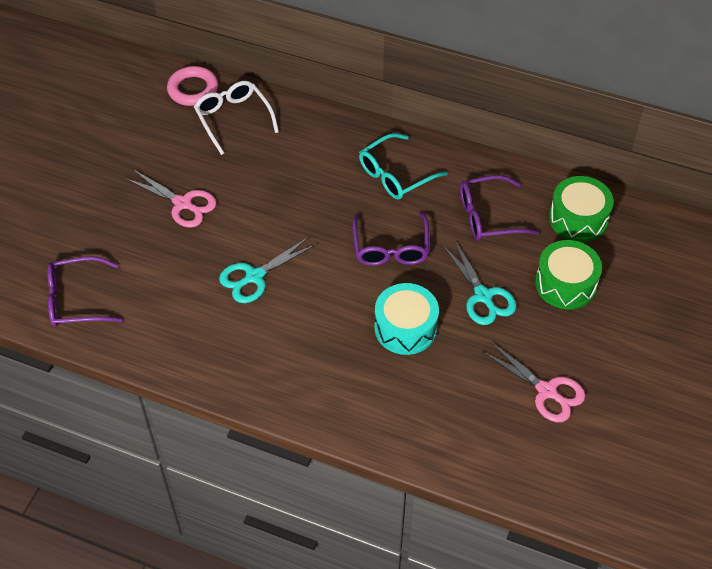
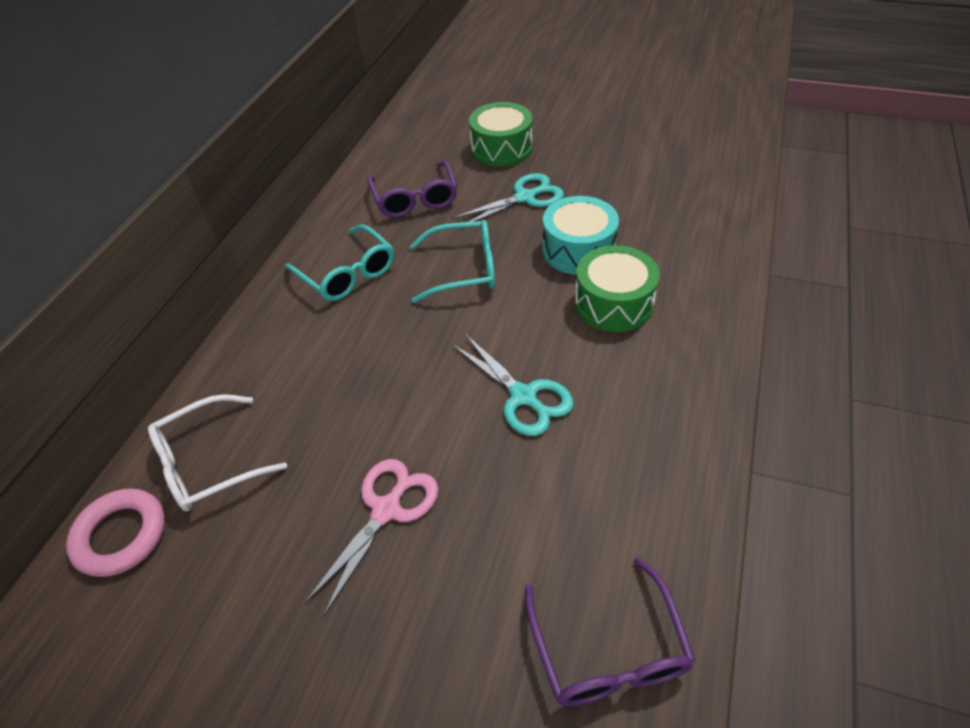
camera: 90 degrees left, 5 degrees down
(390, 248) = (463, 269): purple glasses -> turquoise glasses
(546, 391) = (631, 155): pink scissors -> none
(578, 218) = (418, 143): green drum -> green drum (613, 303)

